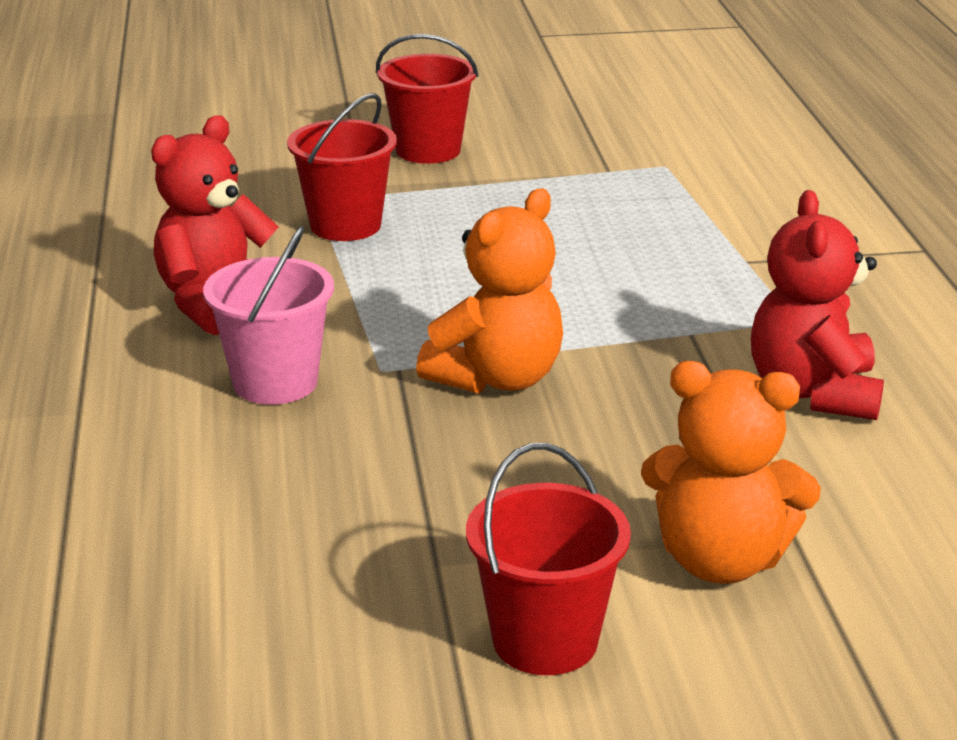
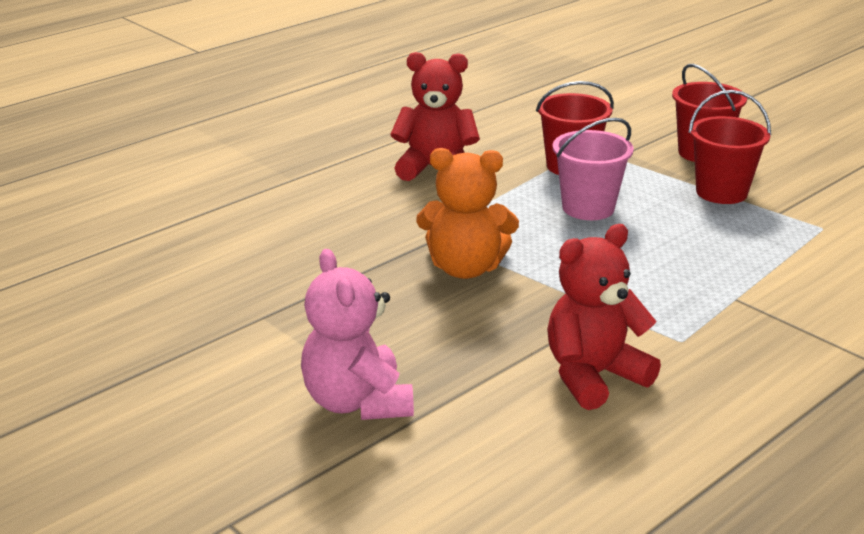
camera: 55 degrees right, 0 degrees up
(275, 382) = (379, 212): pink bucket -> pink bucket (588, 208)
(545, 640) = (224, 372): red bucket -> red bucket (721, 192)
(720, 560) = (357, 402): orange teddy bear -> pink teddy bear

